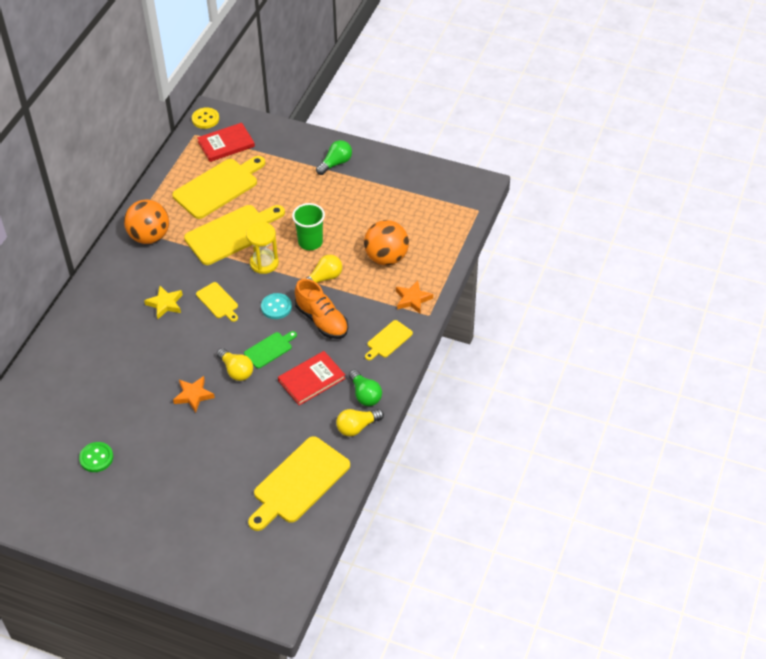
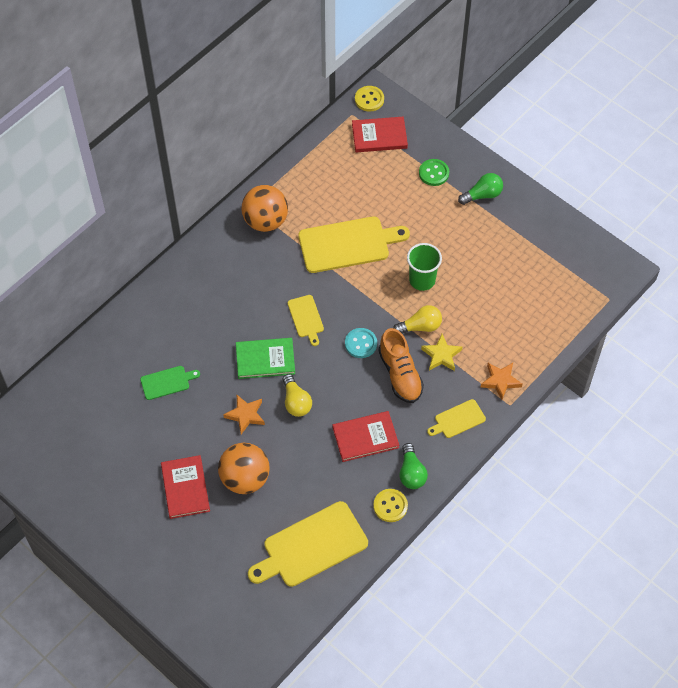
camera: 20 degrees right, 10 degrees up
(96, 458) = (132, 450): green button -> green button (434, 173)
(160, 473) = (185, 488): none -> red book
(165, 304) = (254, 303): yellow star -> yellow star (441, 355)
(194, 345) = (265, 359): none -> green book
(218, 187) = (353, 185): yellow cutting board -> none
(264, 263) = (367, 289): yellow hourglass -> none
(270, 349) = (337, 389): green cutting board -> green cutting board (167, 382)
(357, 427) = (390, 506): yellow light bulb -> yellow button
(386, 257) = (492, 324): orange ball -> orange ball (245, 478)

